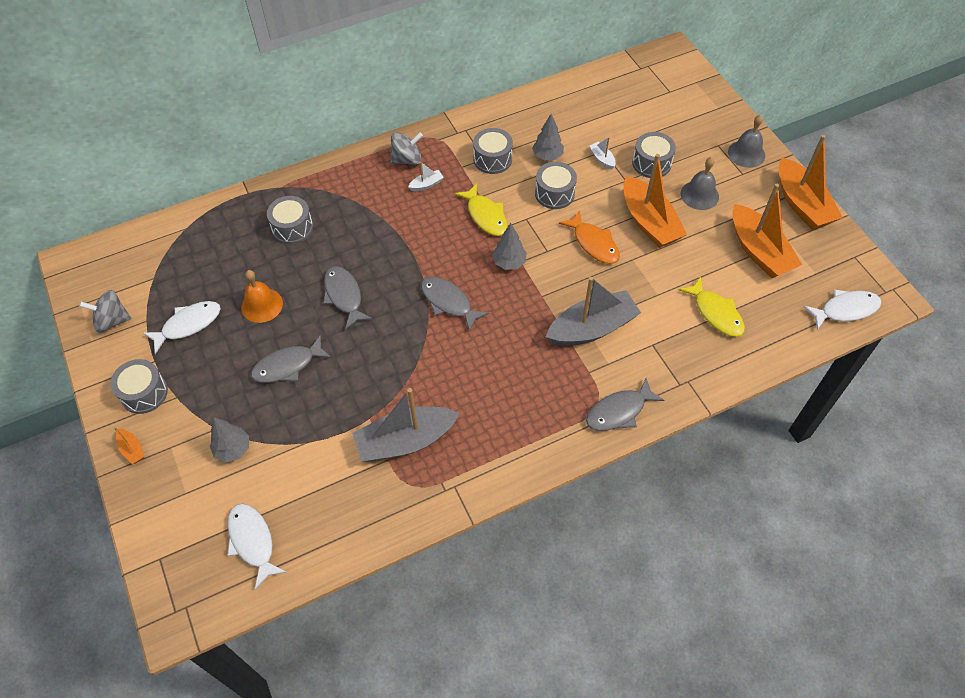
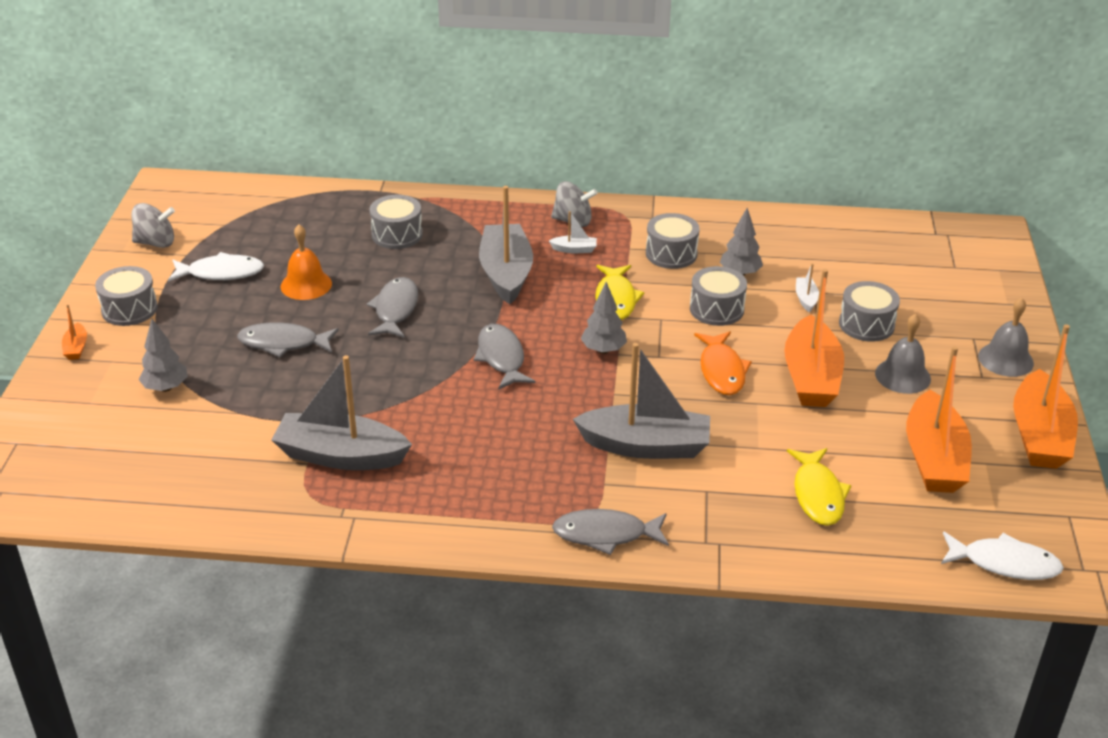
camera: 30 degrees right, 20 degrees down
(112, 321) = (156, 243): grey spinning top -> grey spinning top turned 150 degrees clockwise
(253, 541) = (111, 469): white fish -> none
(396, 227) = (506, 273): none -> grey boat

